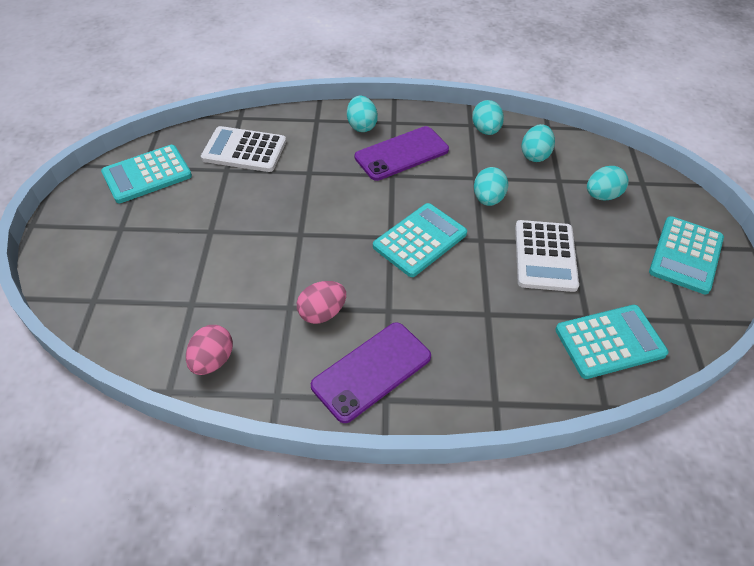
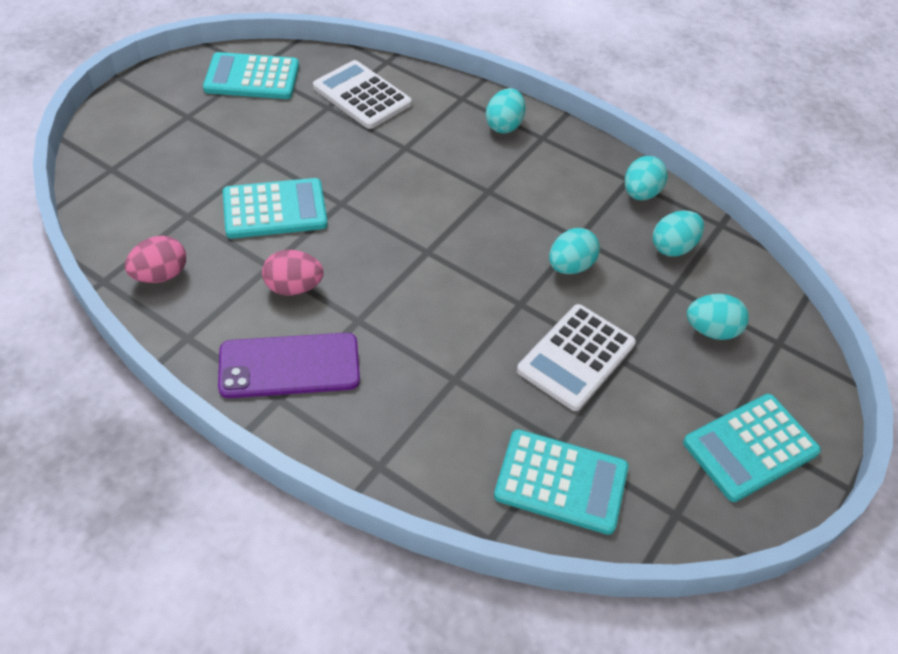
camera: 30 degrees right, 0 degrees up
(401, 154) = (520, 174): purple phone -> none
(420, 240) = (455, 270): turquoise calculator -> turquoise calculator (275, 209)

